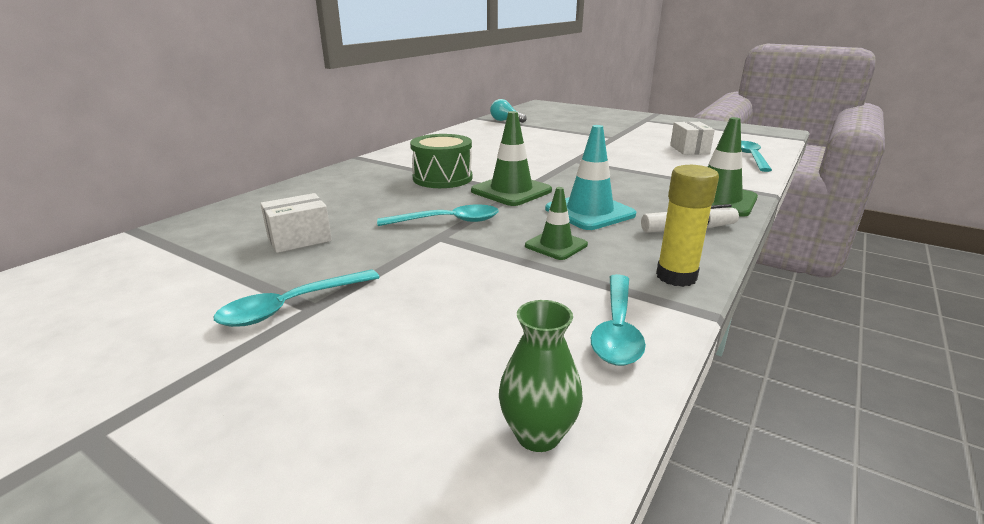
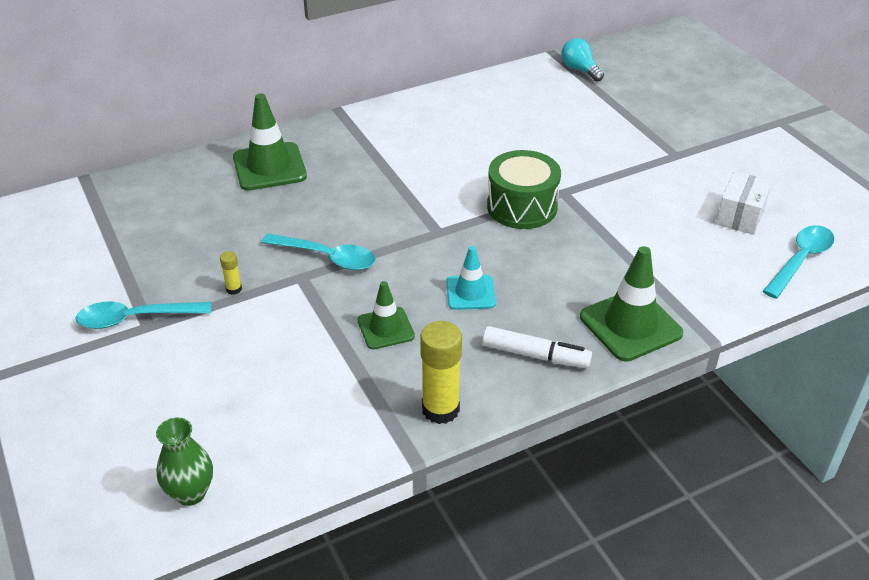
camera: 30 degrees right, 15 degrees up
(299, 239) = (192, 237): white box -> none
(383, 259) = (234, 289): none -> yellow glue stick
(442, 178) = (386, 181): green drum -> green drum (522, 207)
(511, 191) = (432, 228): green traffic cone -> green traffic cone (269, 167)
(589, 212) = (470, 293): turquoise traffic cone -> turquoise traffic cone, size x0.61
(617, 329) = (327, 439): turquoise spoon -> none

